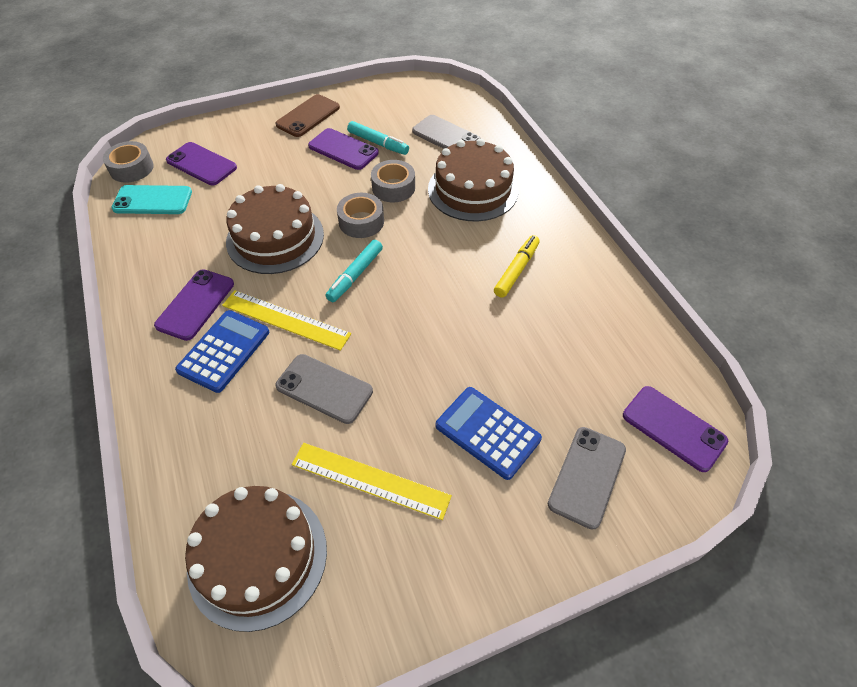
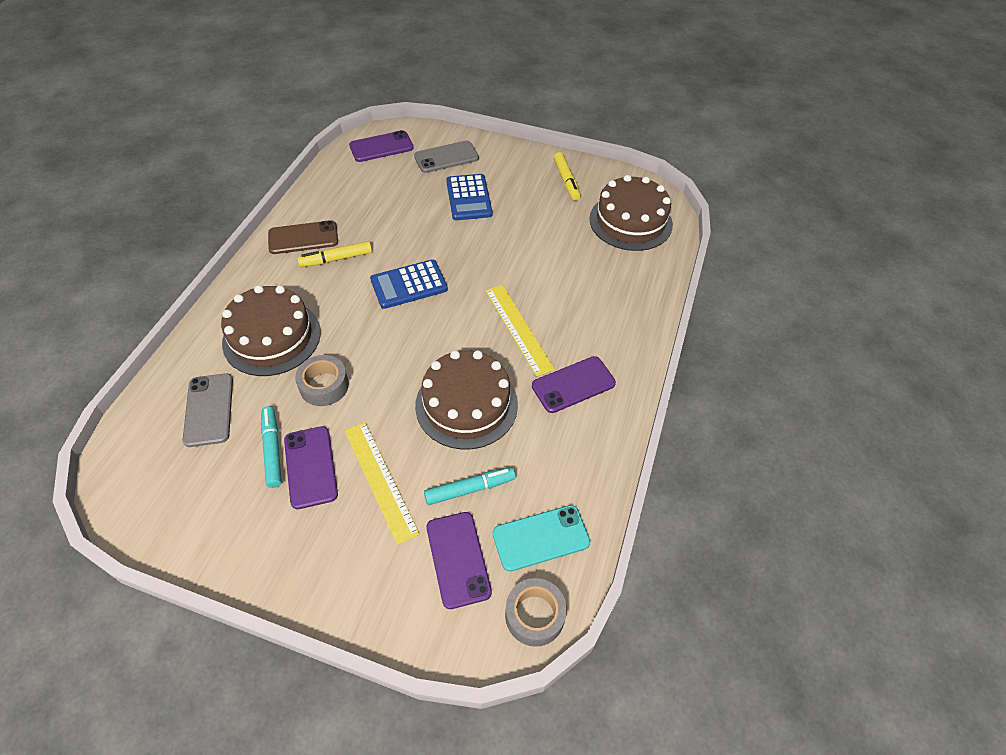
camera: 140 degrees left, 0 degrees up
(152, 200) = (541, 538): turquoise phone -> turquoise phone turned 60 degrees counterclockwise
(224, 351) = (577, 334): blue calculator -> blue calculator (409, 284)
(308, 116) = (287, 552): brown phone -> brown phone (303, 238)
(324, 388) = (532, 271): grey phone -> none
(355, 275) = (440, 328): turquoise marker -> turquoise marker (469, 489)
(361, 222) = (387, 370): grey tape -> none
(370, 480) = (549, 216): yellow ruler -> yellow ruler (380, 480)
(402, 567) = (566, 180): none -> yellow marker
(673, 428) = (381, 147): purple phone -> purple phone turned 75 degrees clockwise

